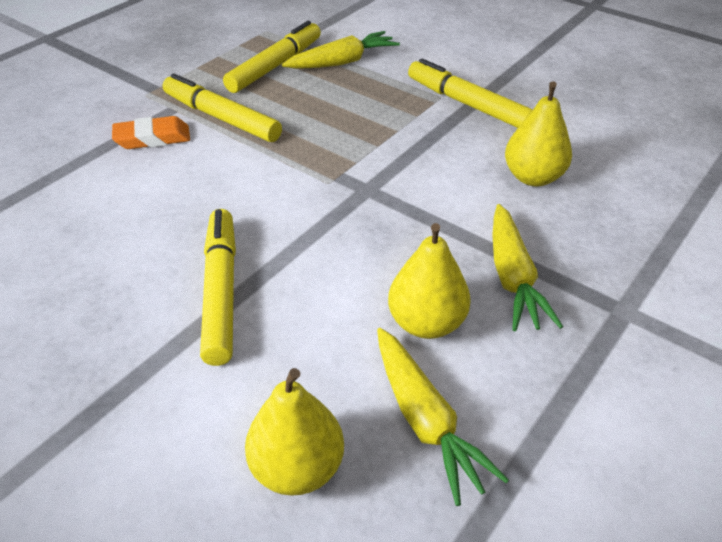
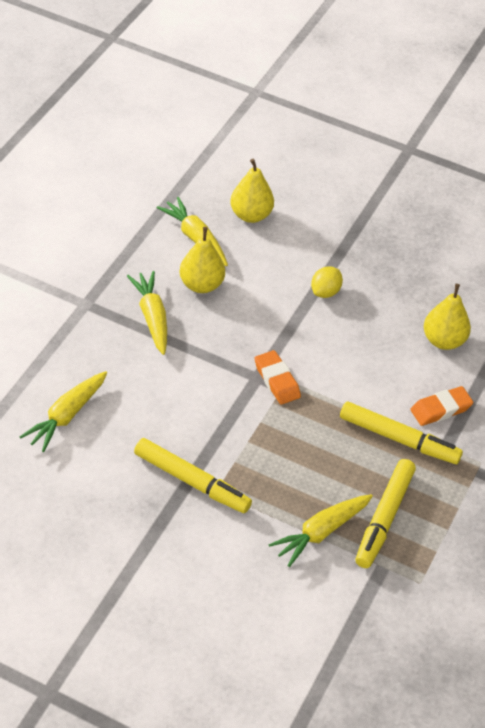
camera: 165 degrees right, 5 degrees up
(221, 291) = (325, 292): yellow marker -> yellow lemon
(343, 182) = (276, 381): none -> orange eraser
(533, 177) = (136, 401): yellow pear -> yellow pear (443, 341)
(621, 170) = (67, 416): none -> yellow carrot

